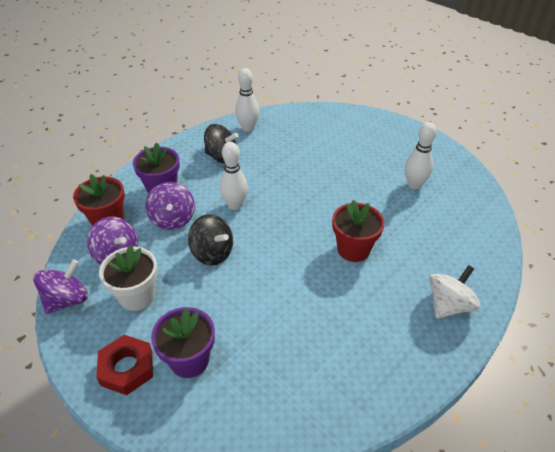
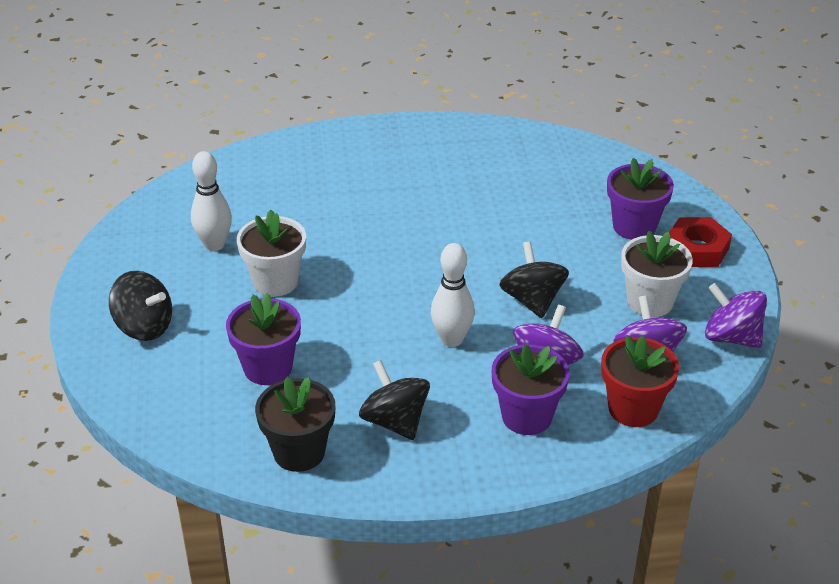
camera: 140 degrees left, 5 degrees down
(67, 300) = (731, 337): purple spinning top -> purple spinning top turned 45 degrees clockwise
(248, 128) = (299, 452): white bowling pin -> black flower pot
(302, 148) = (268, 368): none -> purple flower pot
(353, 249) = (379, 225): red flower pot -> none
(357, 184) = (275, 281): none -> white flower pot
(377, 135) = (144, 327): none -> black spinning top
(448, 305) = (361, 147): white spinning top -> none

